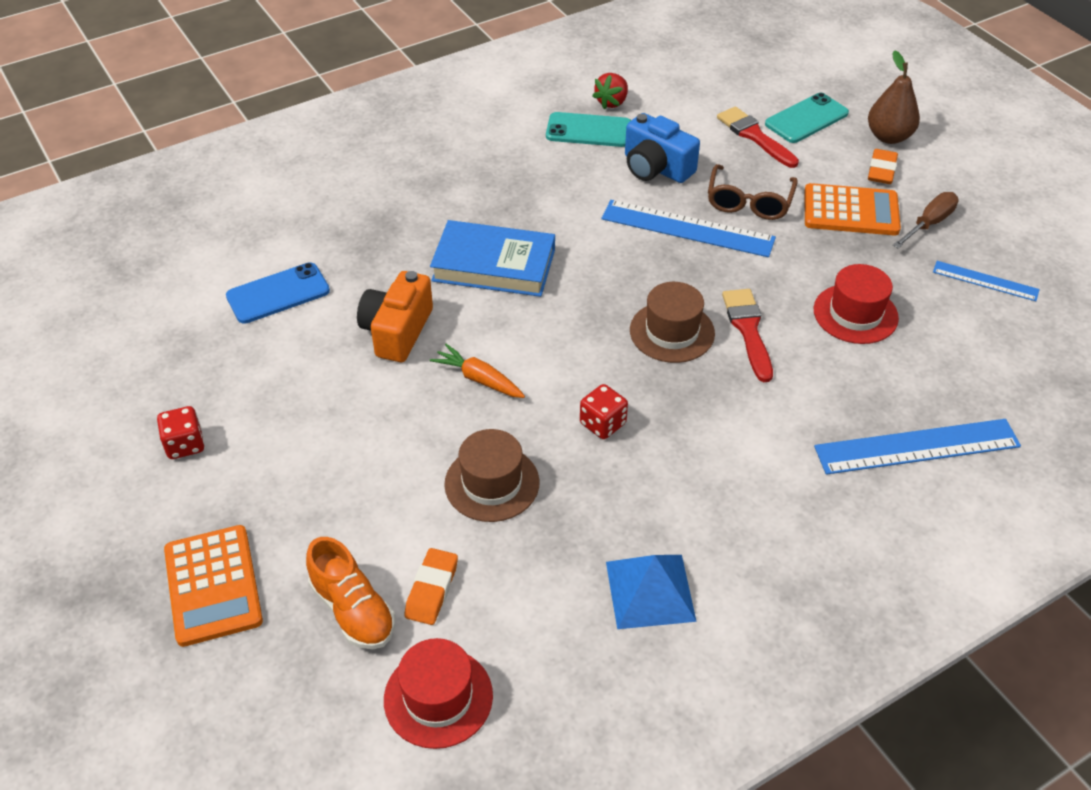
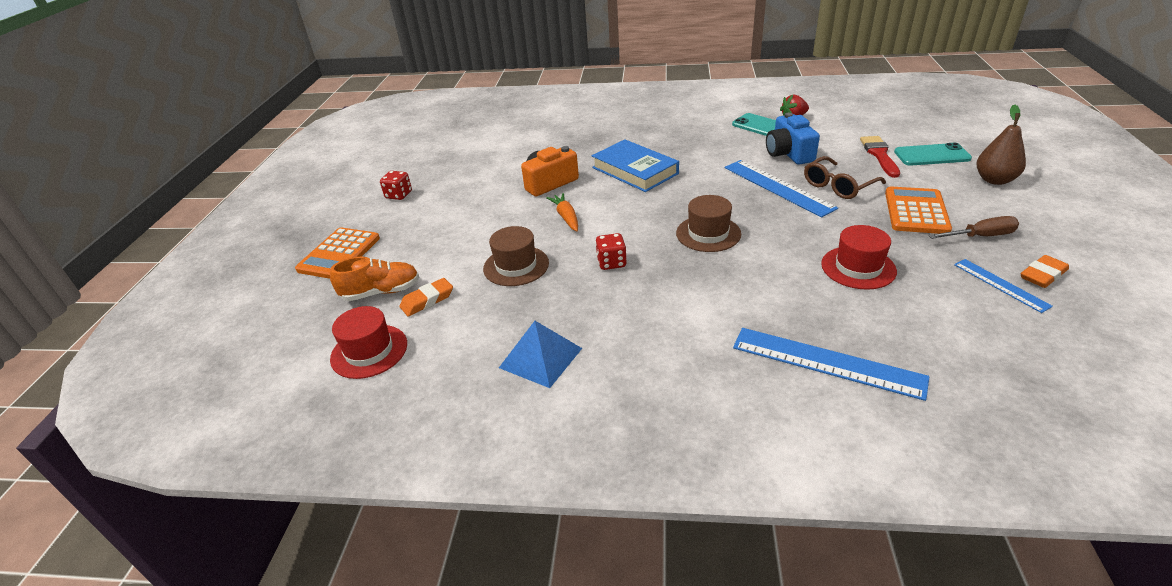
camera: 40 degrees right, 10 degrees down
(278, 293) = (511, 151): blue phone -> none
(353, 610) = (381, 292): orange shoe -> orange shoe turned 105 degrees counterclockwise
(748, 330) = (763, 250): red brush -> none
(851, 211) = (916, 211): orange calculator -> orange calculator turned 120 degrees counterclockwise
(881, 170) = (968, 196): orange eraser -> orange eraser (1042, 275)

